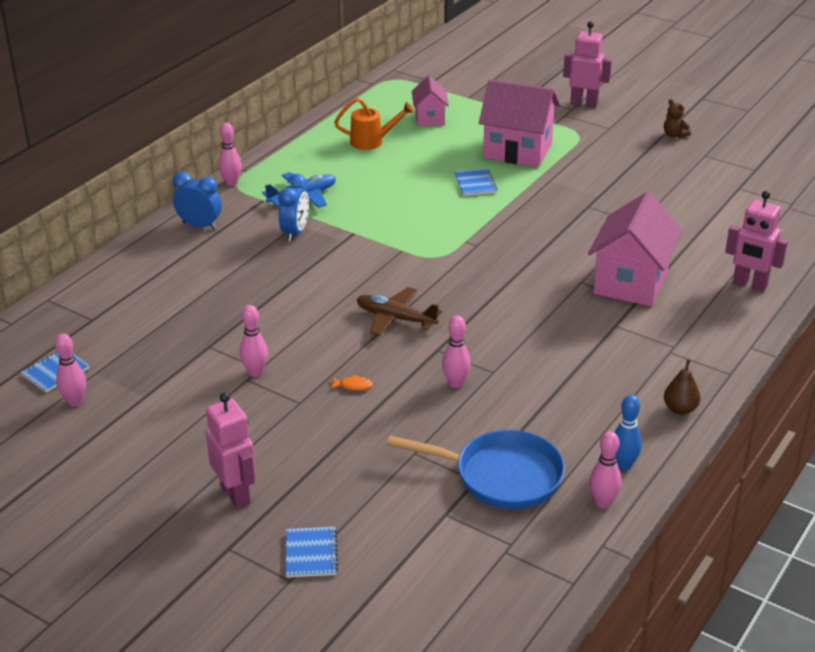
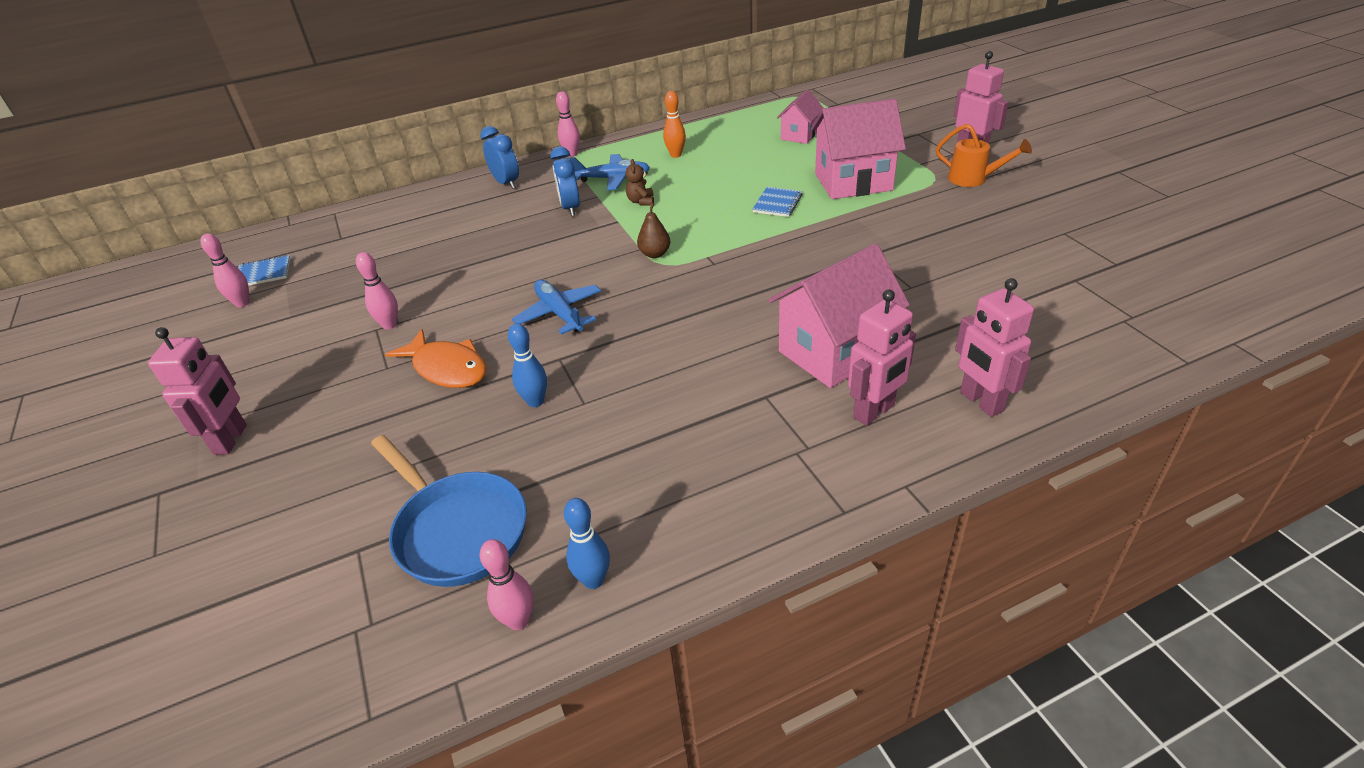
camera: 35 degrees right, 5 degrees up
(295, 232) = (570, 208): blue clock -> blue clock turned 120 degrees clockwise
(311, 554) = (204, 534): blue notebook -> none
(336, 161) = (676, 155): none -> orange bowling pin
(353, 386) = (447, 368): orange fish -> orange fish, size x2.50
(372, 141) = (725, 145): orange watering can -> orange watering can (973, 179)
(395, 318) = (559, 313): brown plane -> blue plane
(455, 383) = (535, 401): pink bowling pin -> blue bowling pin
(517, 151) = (853, 182): pink house -> pink house turned 60 degrees counterclockwise
(674, 135) = (1046, 203): brown teddy bear -> brown teddy bear (641, 201)
(680, 409) = (735, 534): brown pear -> brown pear (655, 254)
(693, 312) = (874, 412): none -> pink robot

